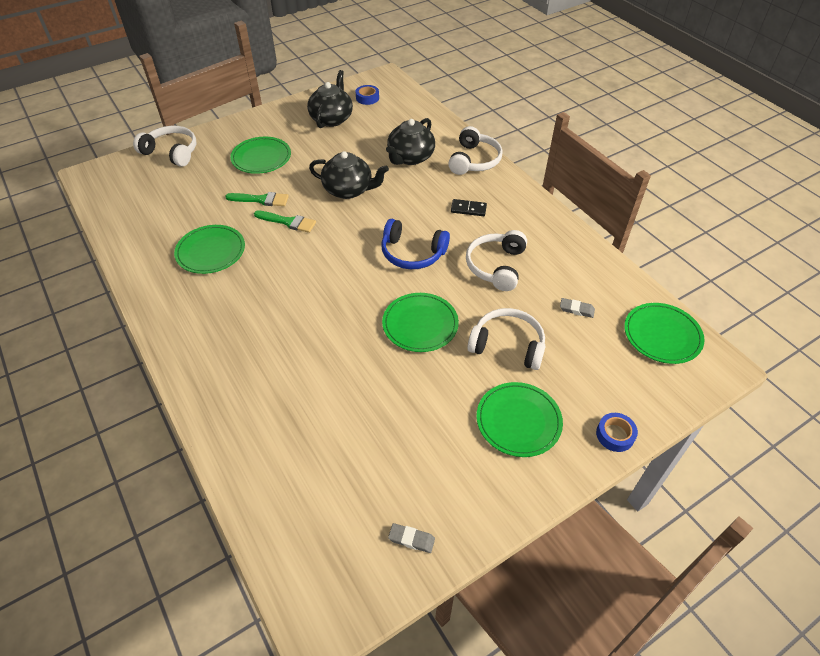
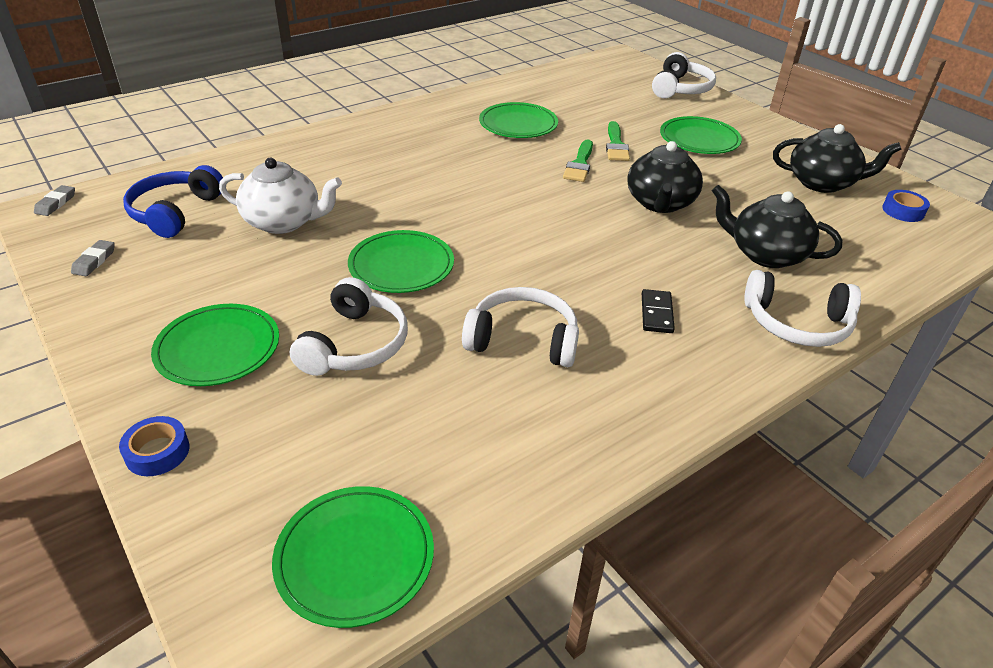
camera: 85 degrees right, 10 degrees down
(356, 403) = (284, 222): none -> white teapot
(412, 253) = (539, 258): blue headphones -> blue headphones (175, 212)
(576, 309) = (426, 432): grey eraser -> grey eraser (56, 203)

